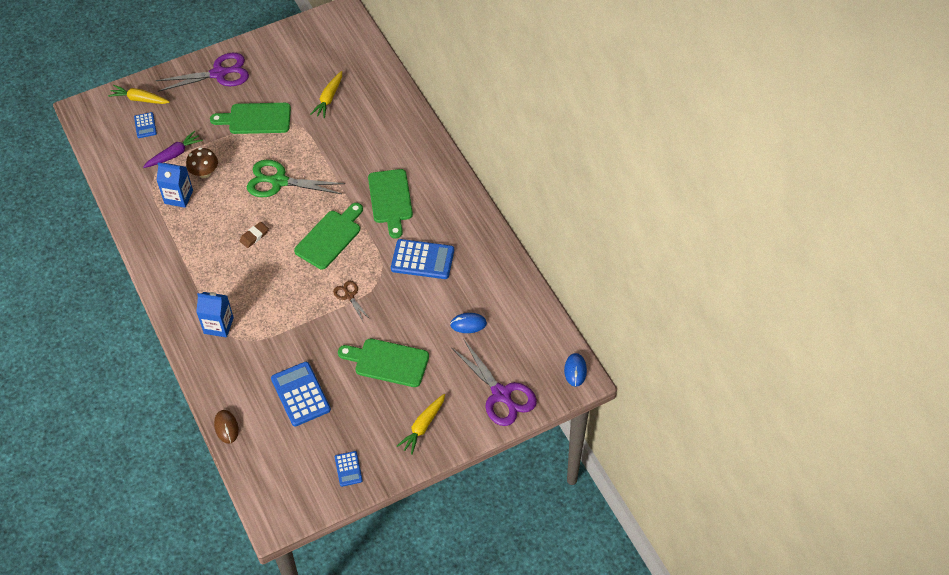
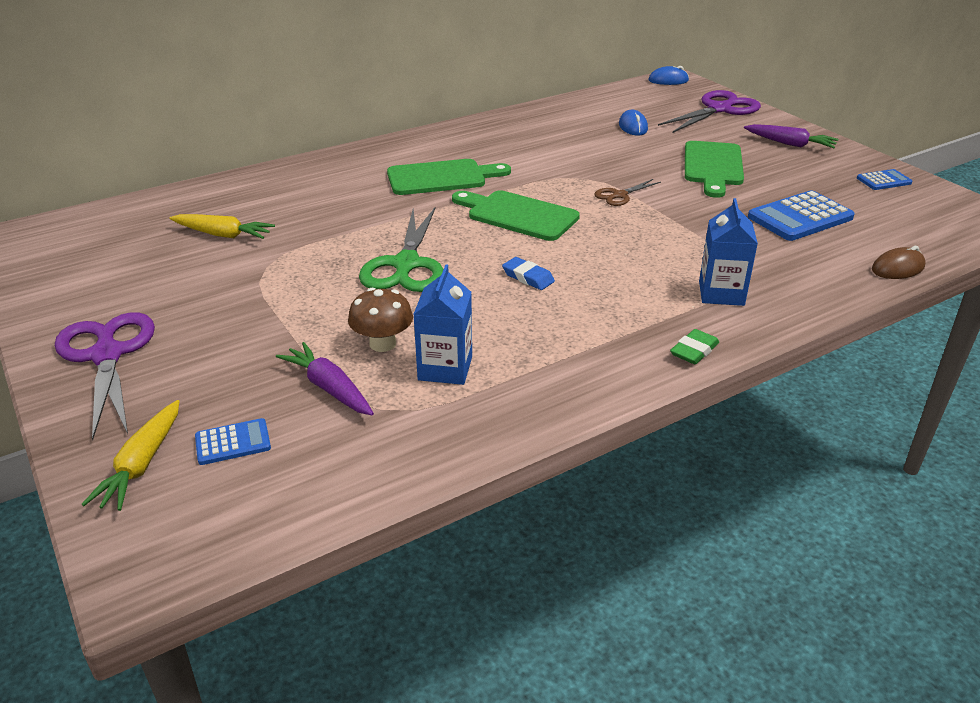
camera: 95 degrees left, 20 degrees down
(168, 300) = (694, 351): none -> green eraser
(254, 236) = (528, 277): brown eraser -> blue eraser
(256, 119) = (251, 300): green cutting board -> none
(422, 259) = (543, 154): blue calculator -> none
(423, 426) = (790, 144): yellow carrot -> purple carrot

